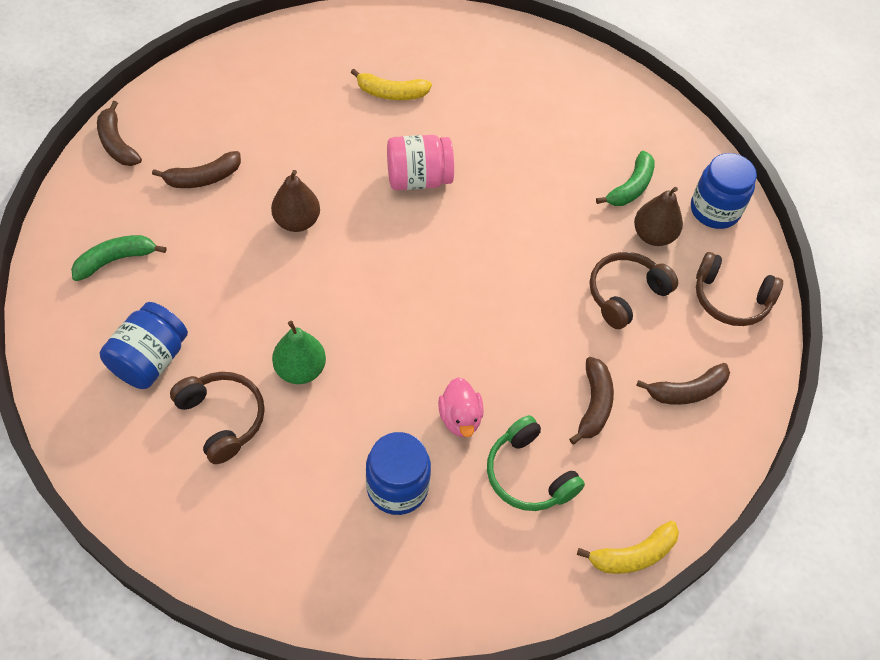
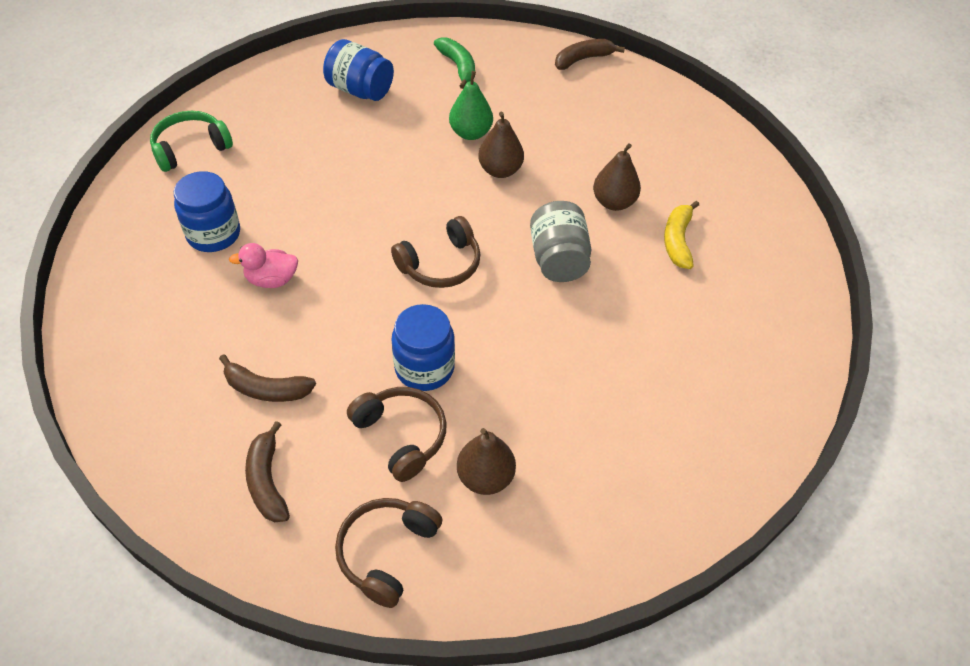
camera: 95 degrees right, 5 degrees down
(203, 178) = (548, 110): brown banana -> none
(222, 419) = (300, 130): brown headphones -> brown headphones (440, 264)
(300, 369) = (339, 174): green pear -> green pear (470, 133)
(343, 134) = (614, 202): none -> brown pear
(418, 179) = (558, 259): pink jar -> grey jar
(528, 474) = (202, 327): green headphones -> green headphones (191, 148)
(630, 187) = (560, 462): green banana -> none
(633, 555) = (99, 403): yellow banana -> none
(714, 210) = (527, 558): blue jar -> blue jar (424, 368)

